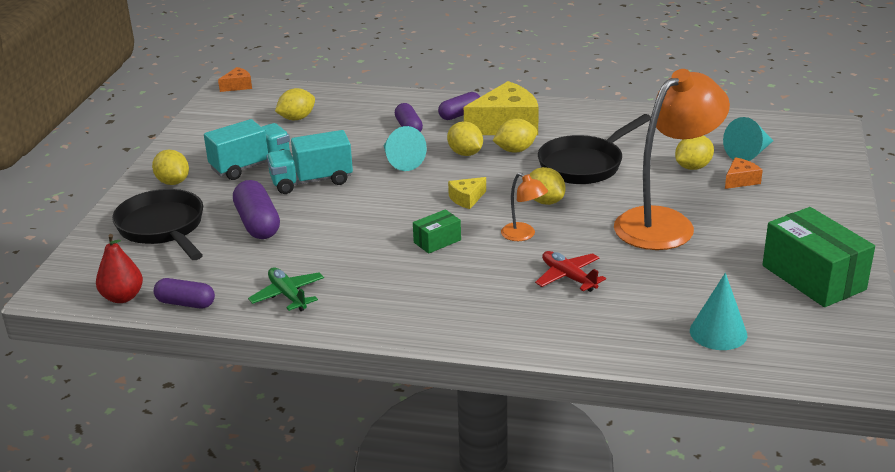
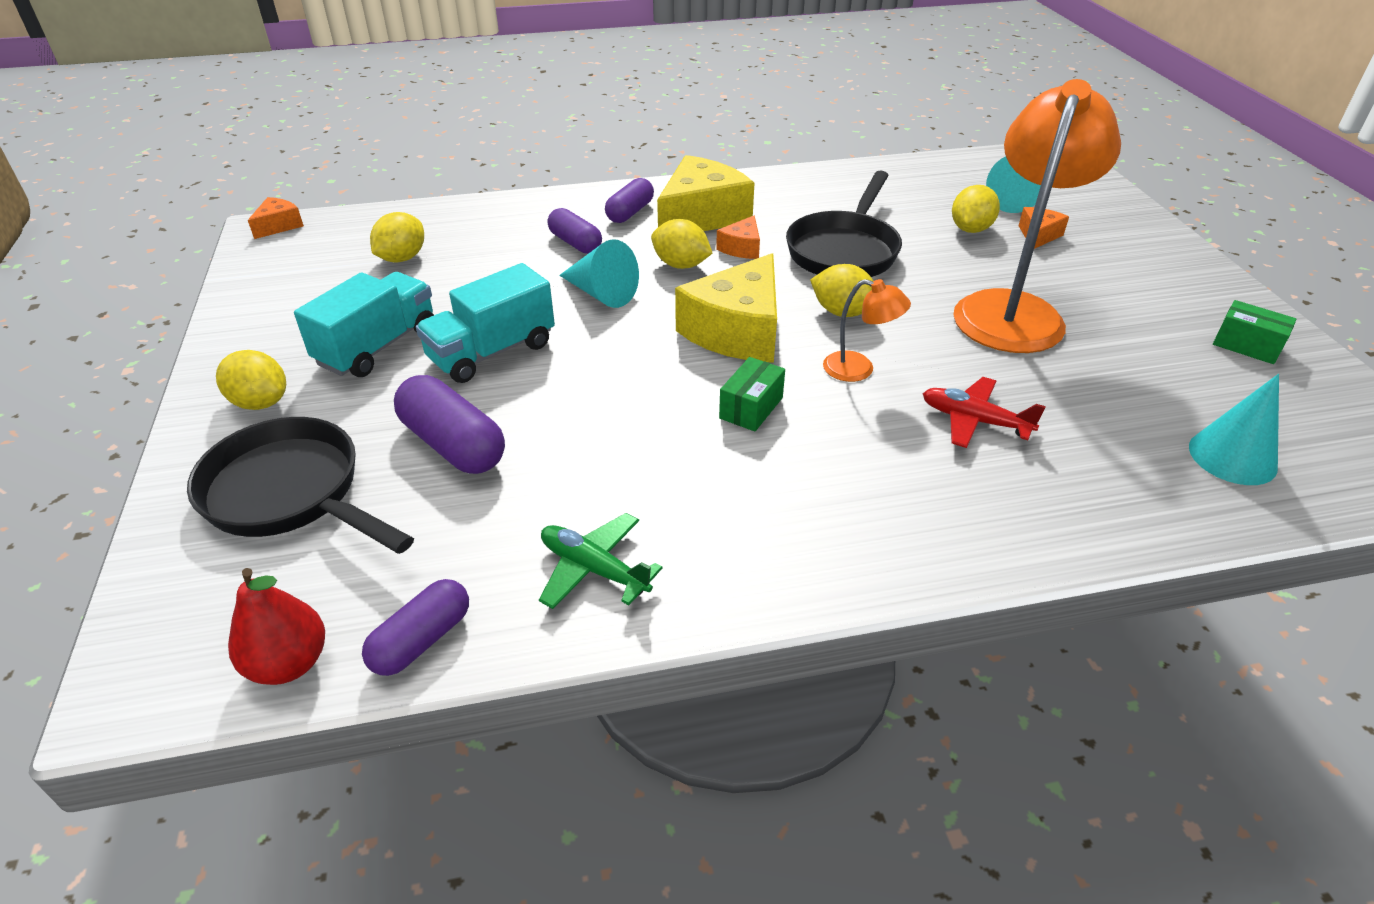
camera: 25 degrees left, 10 degrees up
(186, 303) = (421, 640): purple capsule -> purple capsule turned 45 degrees counterclockwise
(466, 199) = (737, 331): yellow cheese -> yellow cheese, size x2.10
(515, 150) = (742, 248): yellow lemon -> orange cheese
(813, 277) = (1246, 346): green box -> green box, size x0.49

